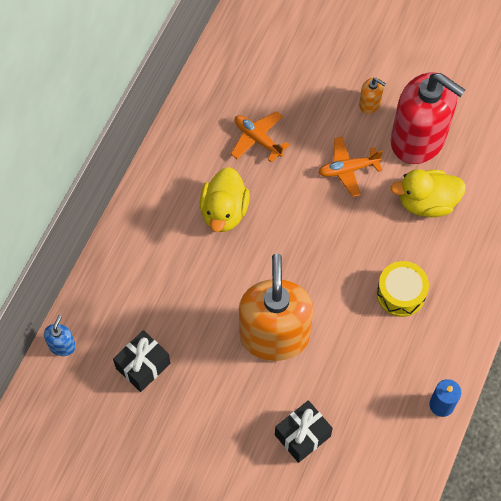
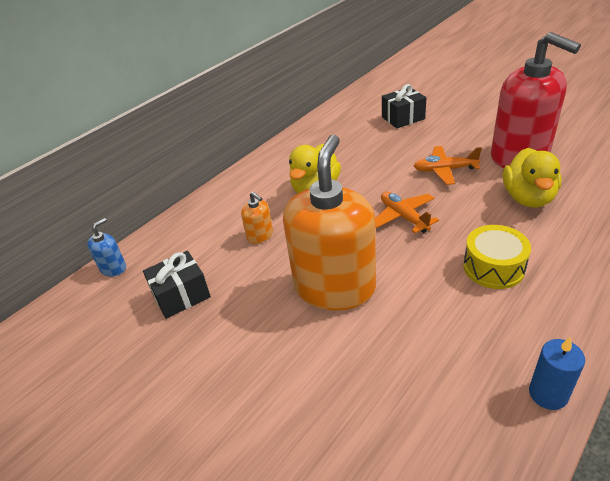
camera: 20 degrees right, 25 degrees down
(257, 139) = (362, 148): orange plane -> orange plane (403, 217)
(302, 435) = (339, 398): black gift -> black gift (403, 118)
(370, 104) = (472, 133): orange soap dispenser -> orange soap dispenser (260, 235)
(426, 203) = (528, 198): yellow duck -> yellow duck turned 90 degrees counterclockwise

